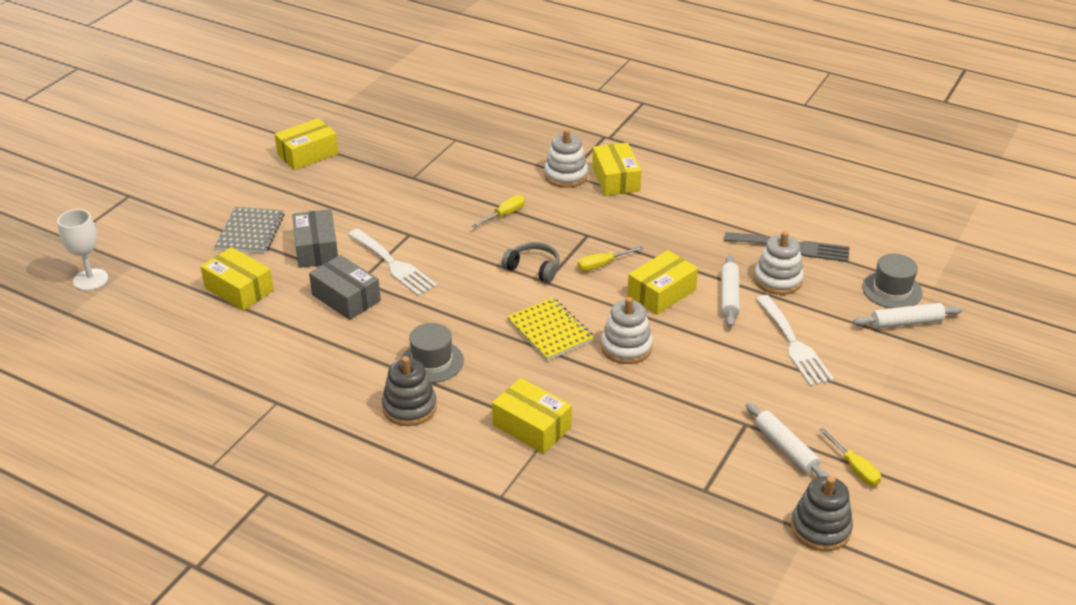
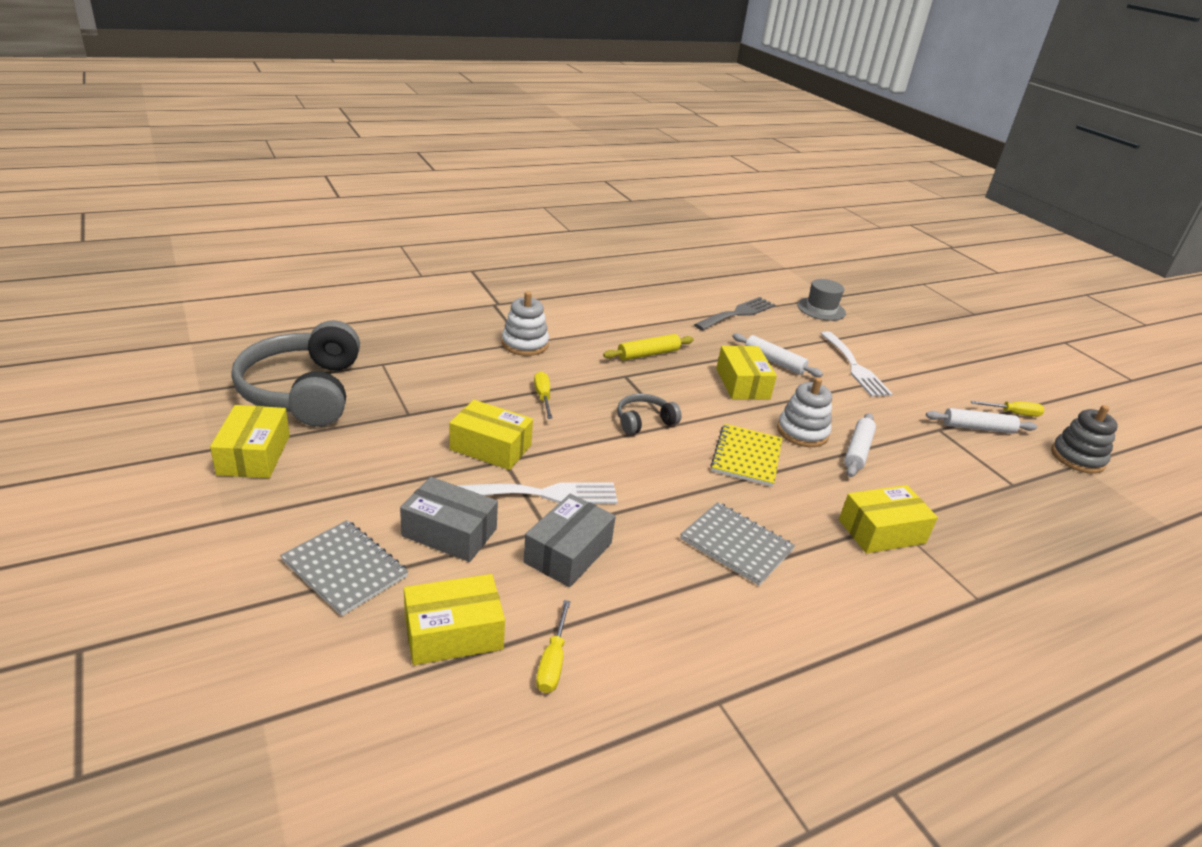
camera: 60 degrees left, 5 degrees down
(90, 280) = (232, 795): white goblet -> none
(346, 298) = (568, 553): grey box -> grey box turned 45 degrees counterclockwise
(386, 133) = (303, 391): none -> grey headphones
(409, 407) = (802, 595): grey stacking toy -> none
(432, 361) = (736, 545): grey hat -> grey notebook
(550, 331) = (746, 457): yellow notebook -> yellow notebook turned 75 degrees counterclockwise
(602, 265) = (676, 389): yellow screwdriver -> yellow screwdriver (553, 661)
(616, 179) = (562, 328): yellow box -> yellow box (490, 447)
(638, 232) = (648, 354): none -> yellow rolling pin
(778, 280) = (771, 336): white stacking toy -> none
(794, 344) = (855, 367): white fork -> white fork turned 60 degrees clockwise
(906, 322) = (861, 322): white rolling pin -> white rolling pin (857, 451)

